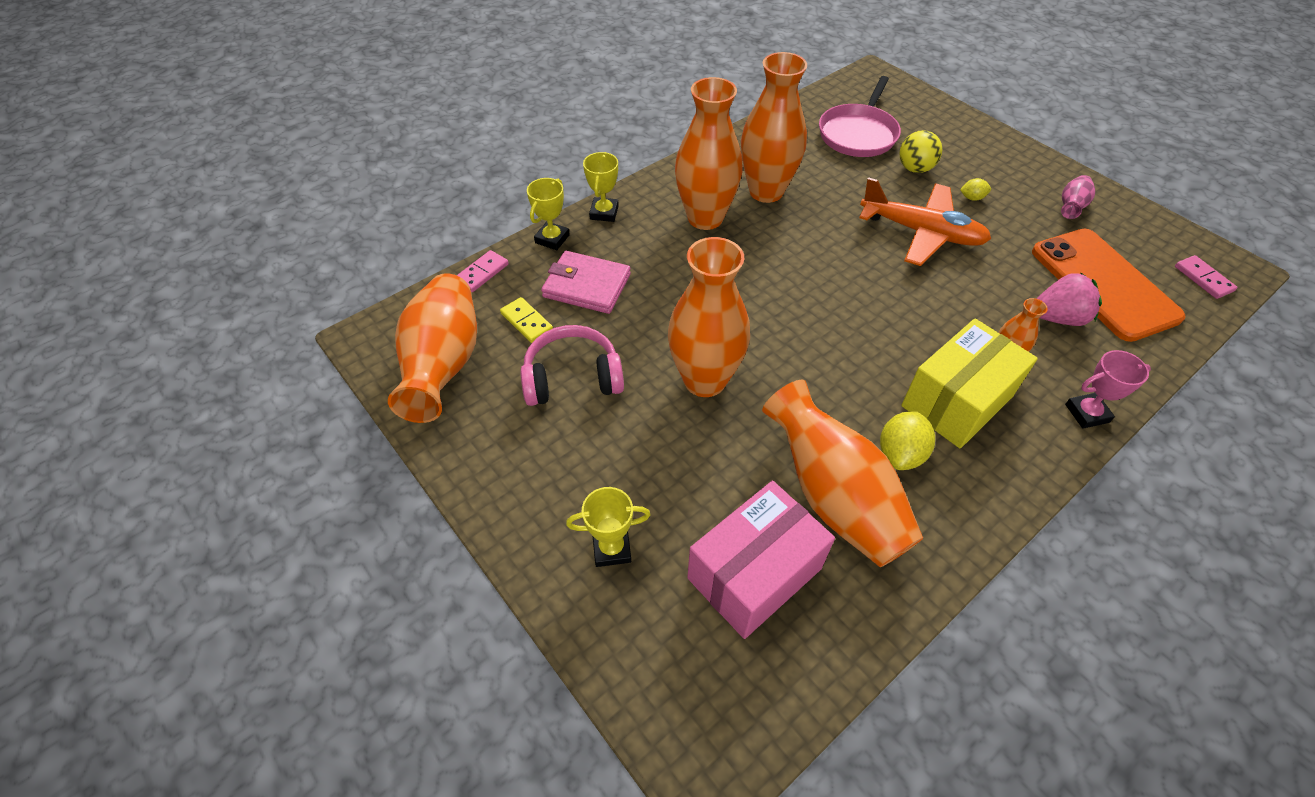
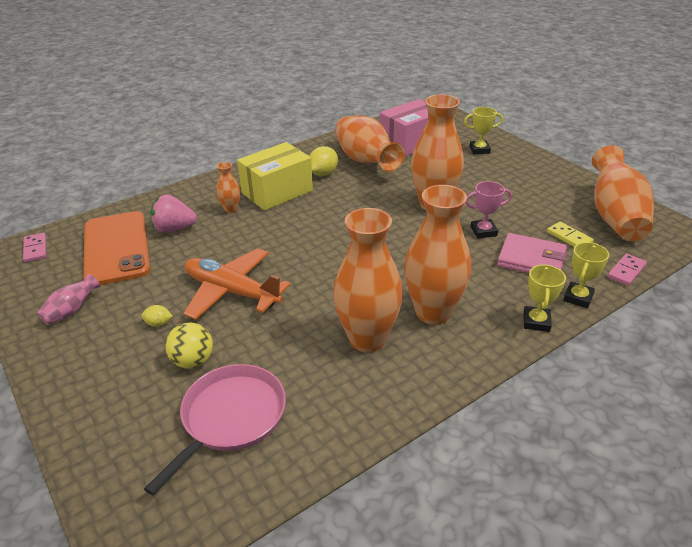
camera: 175 degrees left, 15 degrees down
(572, 378) = (522, 207): pink headphones -> none
(1087, 413) = (204, 185): pink trophy -> pink trophy (483, 231)

